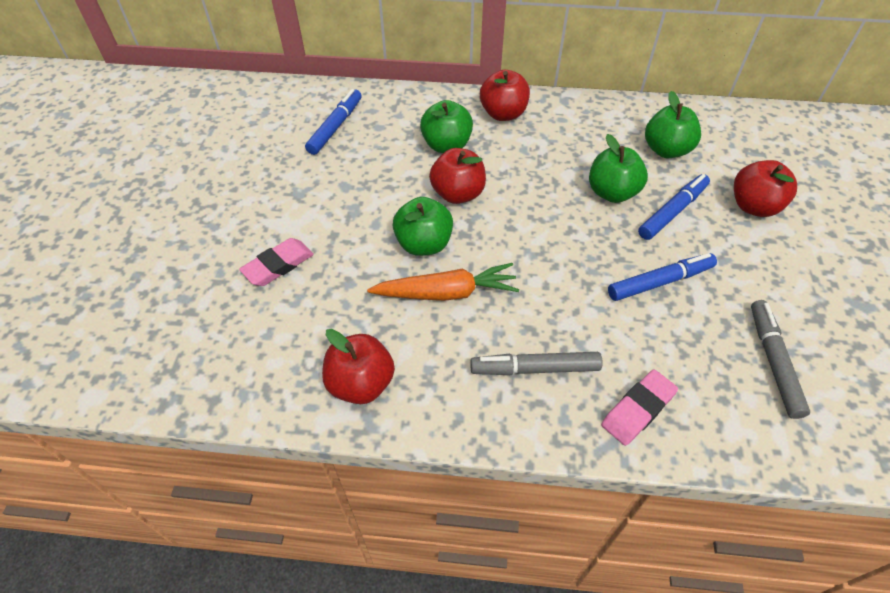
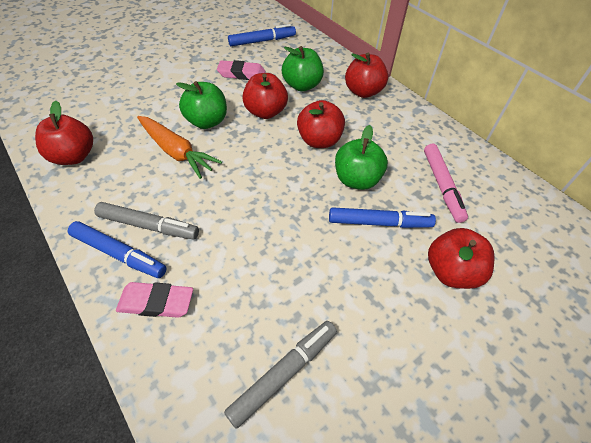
camera: 45 degrees right, 0 degrees up
(278, 265) = (134, 81): pink eraser -> pink eraser (241, 74)
(535, 368) = (148, 226): grey marker -> grey marker turned 150 degrees clockwise
(539, 184) = (319, 141): none -> red apple
(660, 282) = (296, 252): blue marker -> blue marker (119, 254)
(666, 150) = (442, 186): green apple -> pink marker

